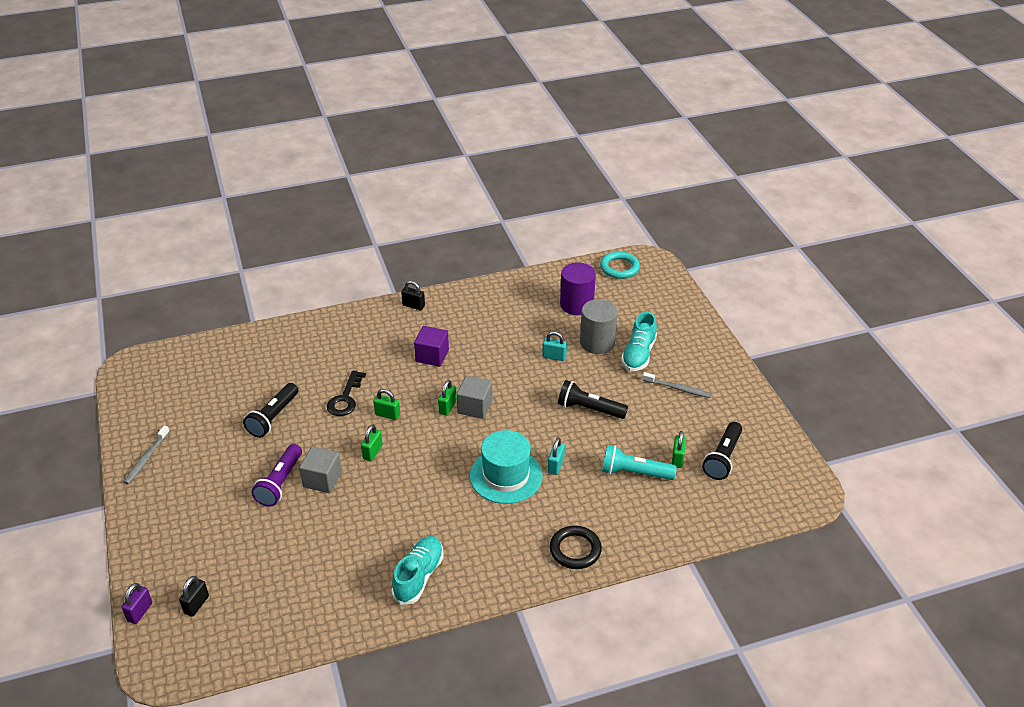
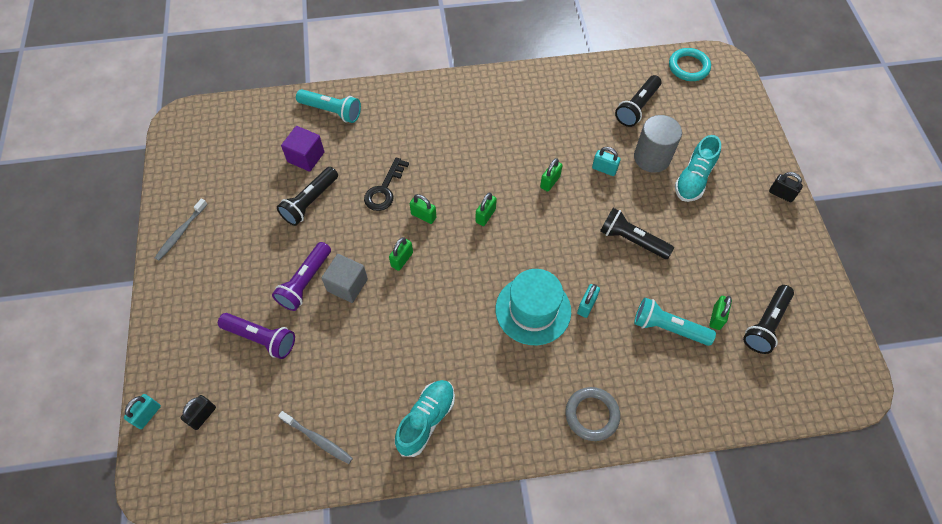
camera: 10 degrees right, 20 degrees up
(140, 612) = (147, 415): purple padlock -> turquoise padlock
(244, 534) = (261, 338): none -> purple flashlight
(281, 341) = (331, 111): none -> turquoise flashlight
(413, 306) = (469, 86): black padlock -> black padlock (781, 194)
(432, 356) = (479, 150): purple cube -> purple cube (306, 157)
(475, 407) = (513, 219): grey cube -> none
(504, 373) = (550, 182): none -> green padlock
(575, 550) = (592, 415): black ring -> grey ring
(576, 304) = (637, 107): purple cylinder -> black flashlight
(678, 388) = (730, 228): grey toothbrush -> grey toothbrush (318, 439)

